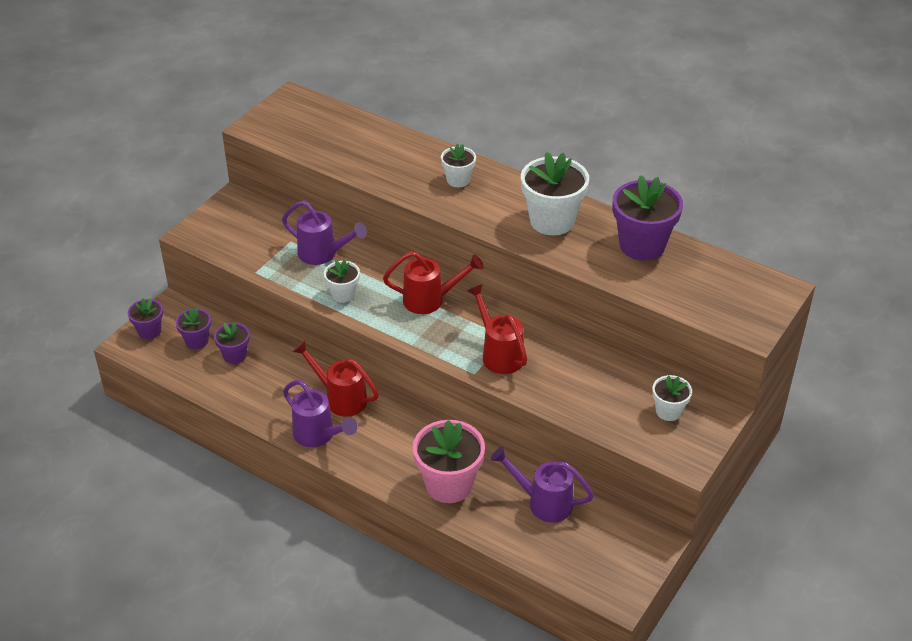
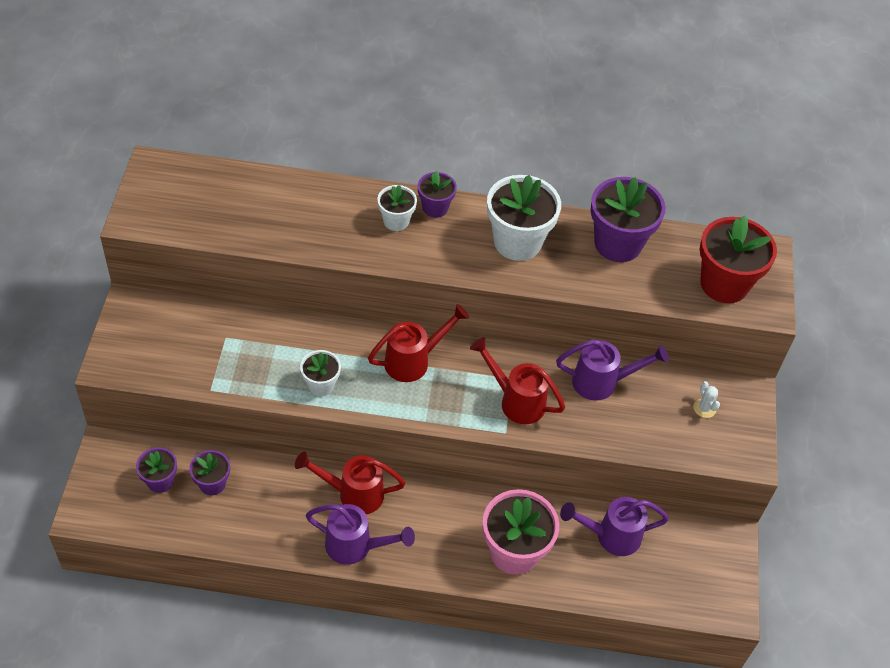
camera: 30 degrees left, 10 degrees up
(149, 331) = (99, 488): purple flower pot -> purple flower pot (435, 208)
(323, 254) = (271, 342): purple watering can -> purple watering can (602, 382)
(668, 411) = (704, 408): white flower pot -> white cactus
(722, 301) = (724, 284): none -> red flower pot

